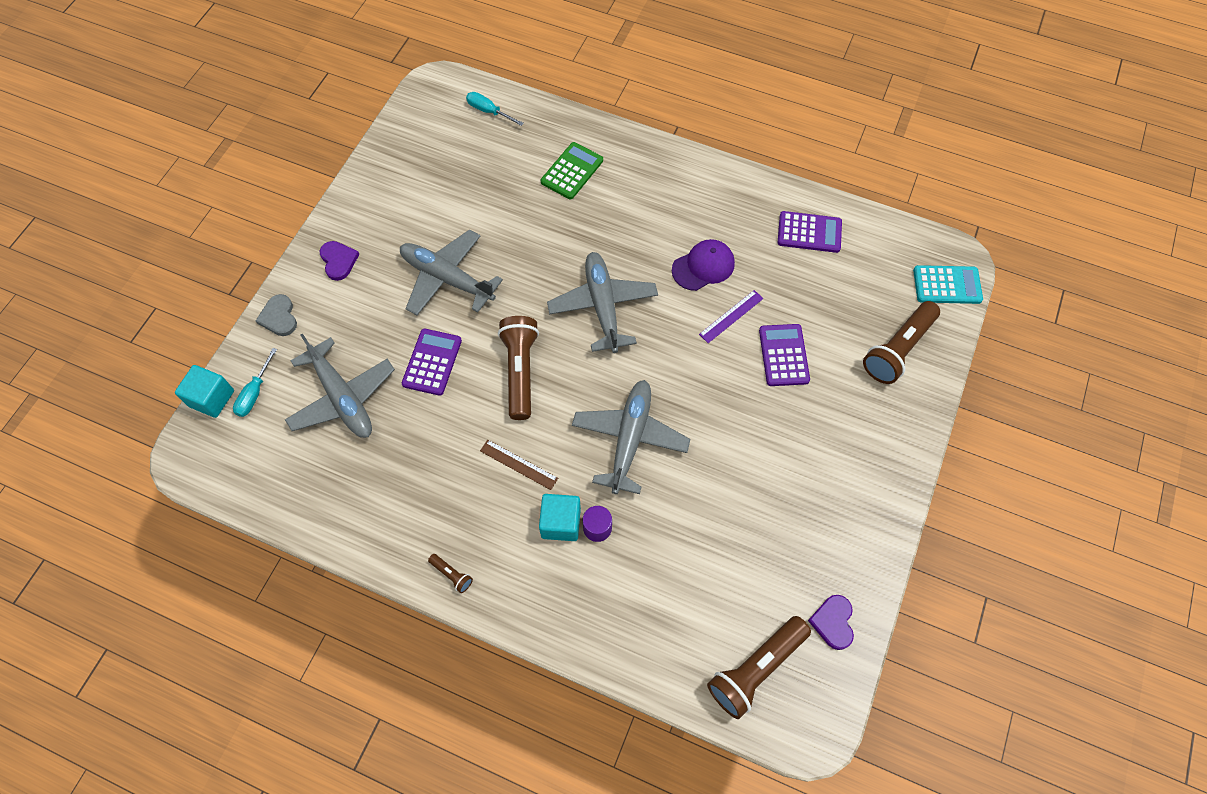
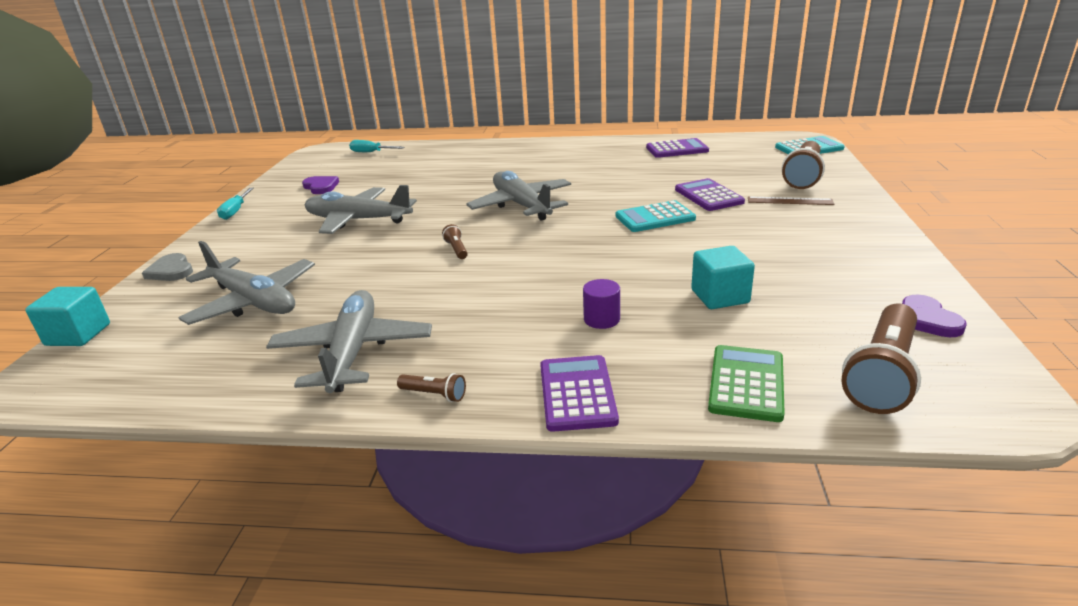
camera: 15 degrees left, 35 degrees down
(255, 393) = (138, 320): turquoise screwdriver -> turquoise screwdriver (235, 211)
(338, 261) = (239, 232): purple heart -> purple heart (321, 187)
(432, 362) = (356, 262): purple calculator -> purple calculator (577, 393)
(519, 464) = (483, 299): brown ruler -> brown ruler (790, 201)
(520, 371) = (456, 249): brown flashlight -> brown flashlight, size x0.44
(561, 523) = (556, 325): turquoise cube -> turquoise cube (720, 296)
(572, 171) = (457, 161): green calculator -> green calculator (746, 383)
(629, 438) = (597, 261): grey plane -> grey plane (353, 352)
(703, 266) = (601, 175): purple cap -> none
(713, 380) = (655, 218): none -> turquoise calculator
(731, 316) = (644, 189): purple ruler -> none

